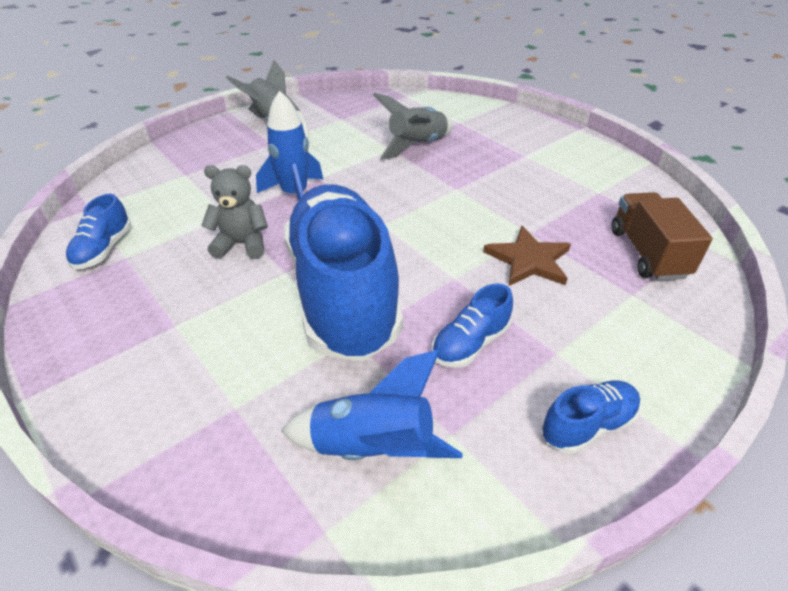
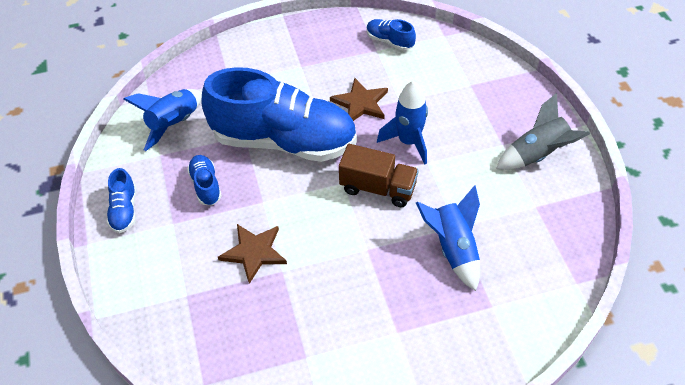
camera: 115 degrees right, 10 degrees up
(242, 244) = (361, 103): grey teddy bear -> brown star
(417, 146) = (453, 249): grey rocket -> blue rocket
(647, 253) = (215, 336): brown truck -> brown truck (378, 188)

